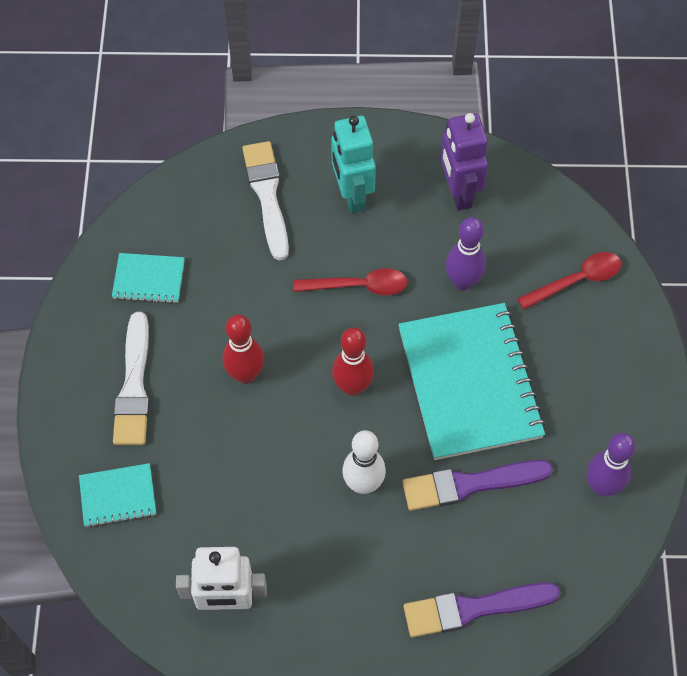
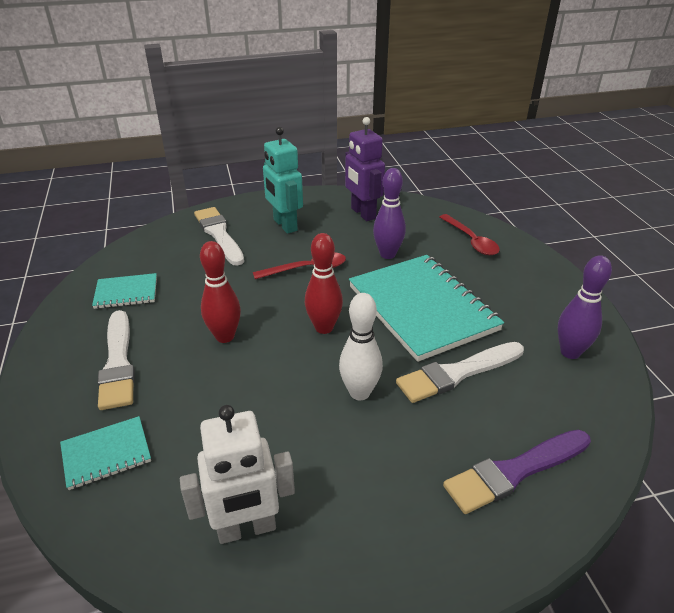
camera: 15 degrees left, 25 degrees down
(470, 484) = (457, 373): purple brush -> white brush
(577, 280) = (471, 241): red spoon -> red spoon turned 105 degrees clockwise

